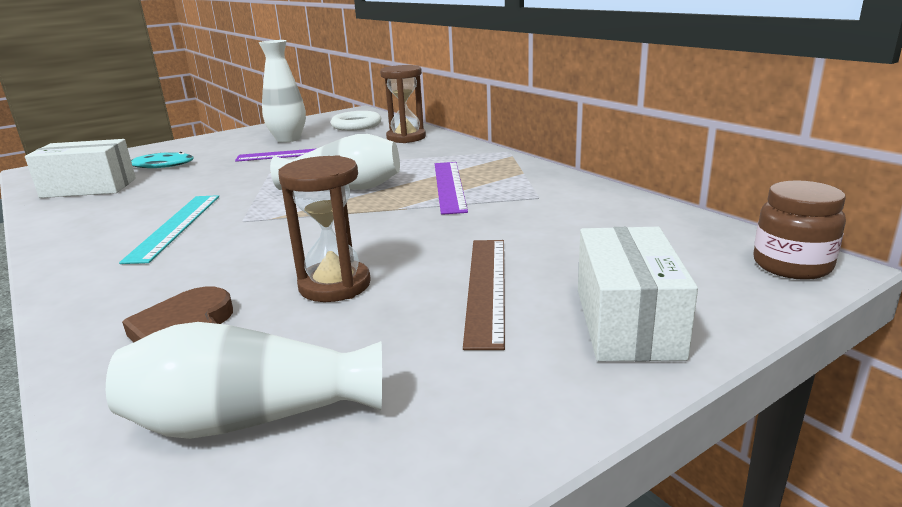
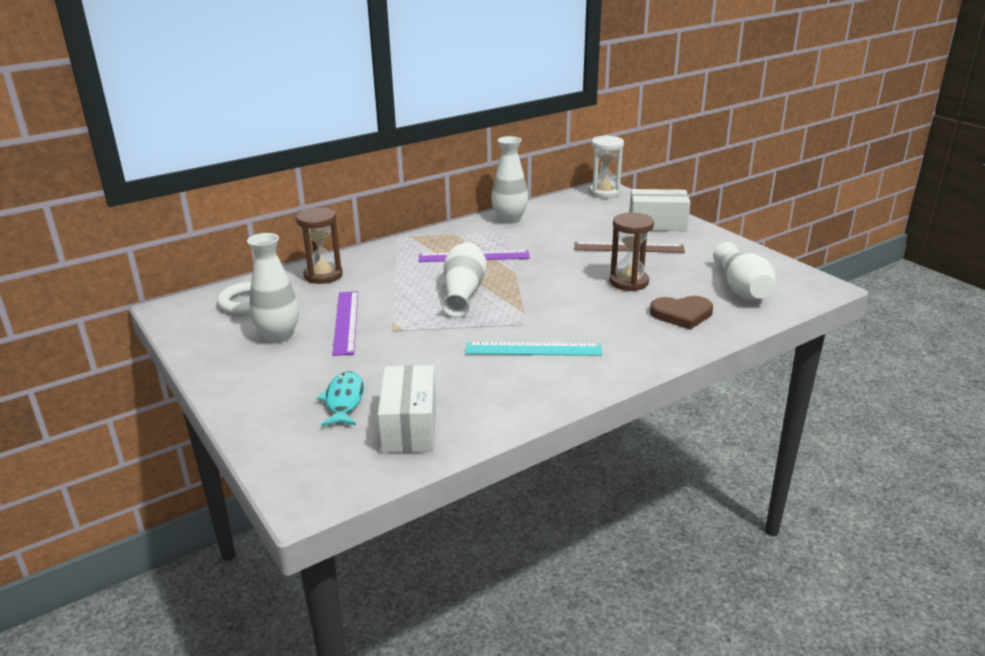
camera: 90 degrees left, 5 degrees up
(590, 197) = (509, 219): none -> white vase
(791, 265) = (605, 192): brown jar -> white hourglass

